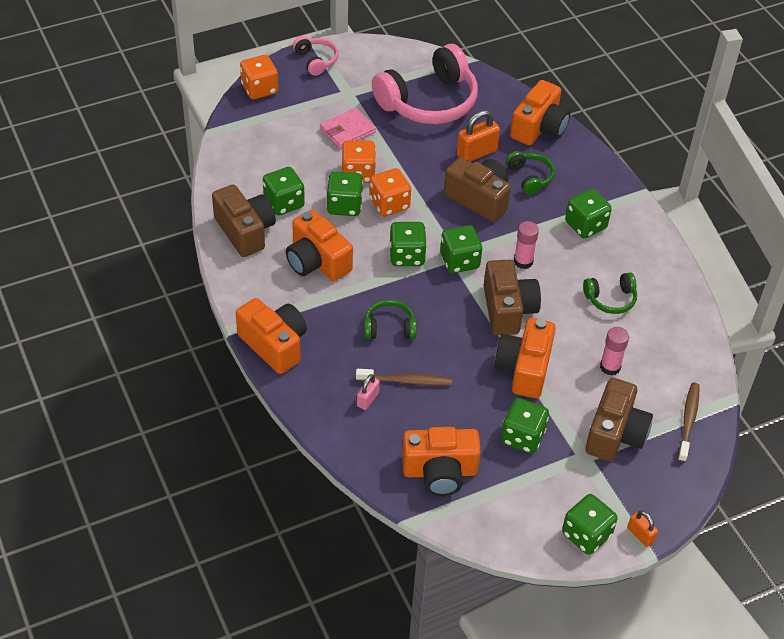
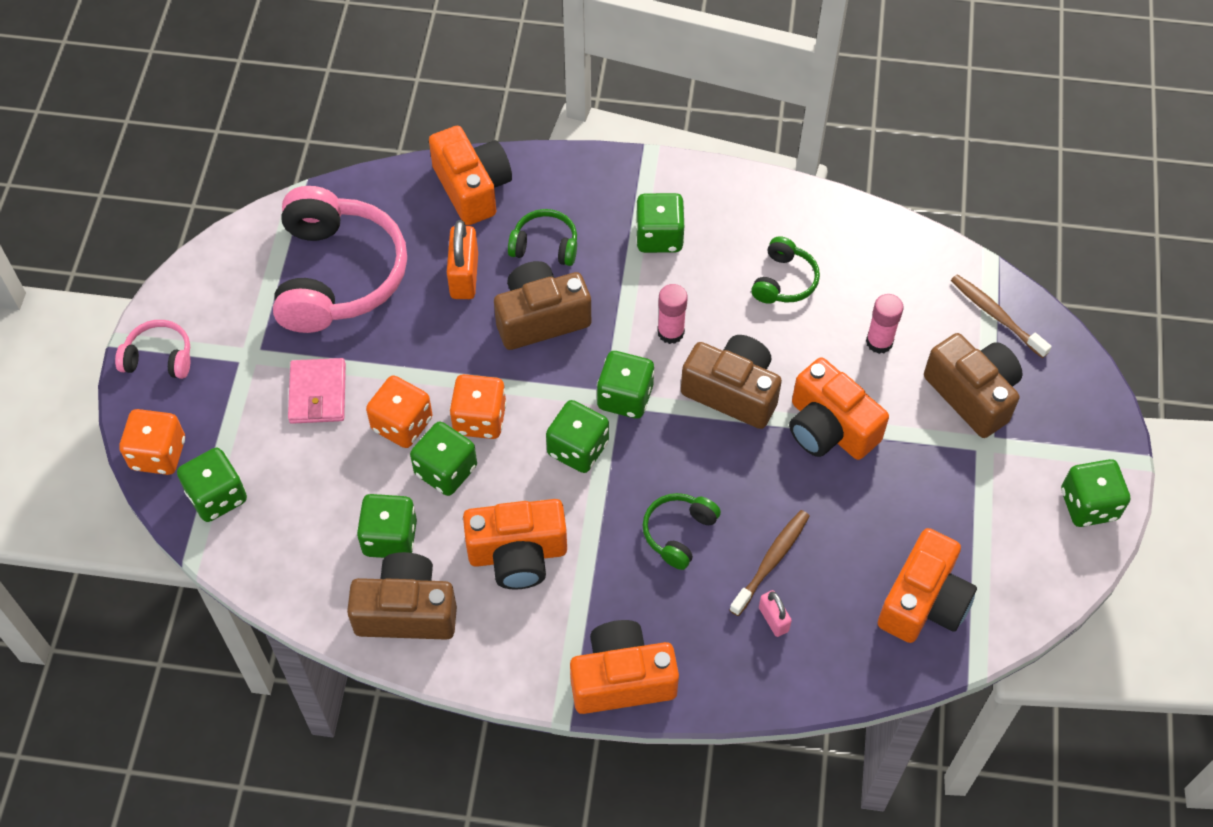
camera: 55 degrees left, 10 degrees up
(522, 437) = (924, 487): green dice -> green dice (217, 496)
(640, 535) = (1116, 454): orange padlock -> none

